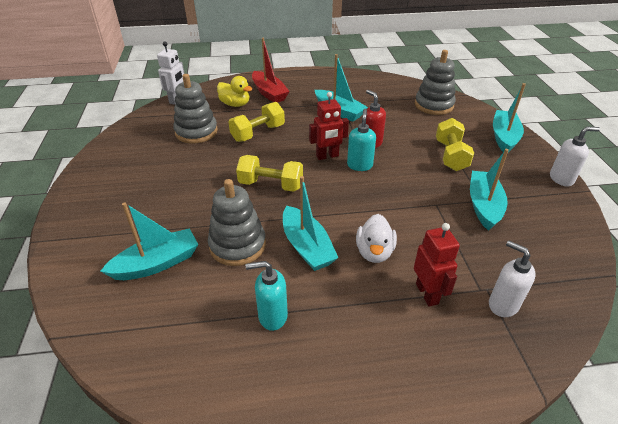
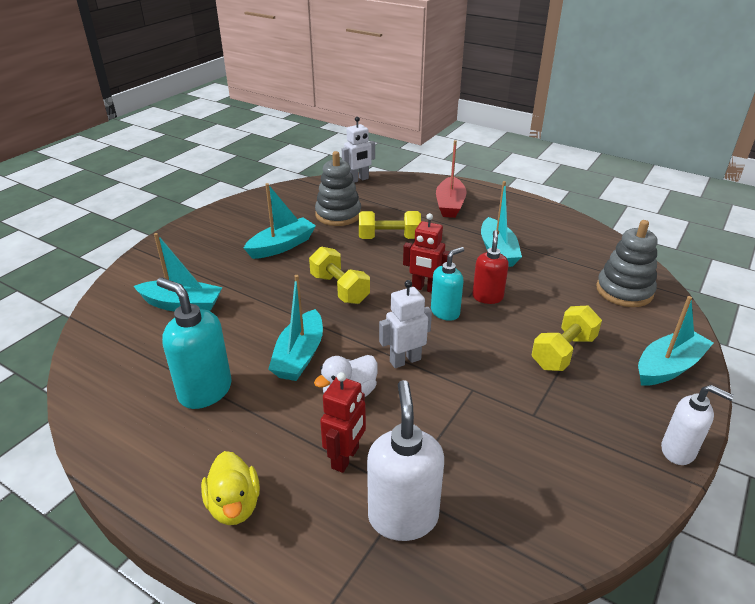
camera: 40 degrees right, 5 degrees down
(235, 104) = (403, 203): yellow duck -> yellow duck (234, 505)
(237, 245) = (250, 323): grey stacking toy -> none
(272, 316) = (205, 391): turquoise soap dispenser -> turquoise soap dispenser, size x1.54
(377, 209) = (405, 360): none -> white robot
(484, 206) = (525, 420): turquoise boat -> turquoise boat (282, 246)
(503, 305) = (403, 517): white soap dispenser -> white soap dispenser, size x1.54

